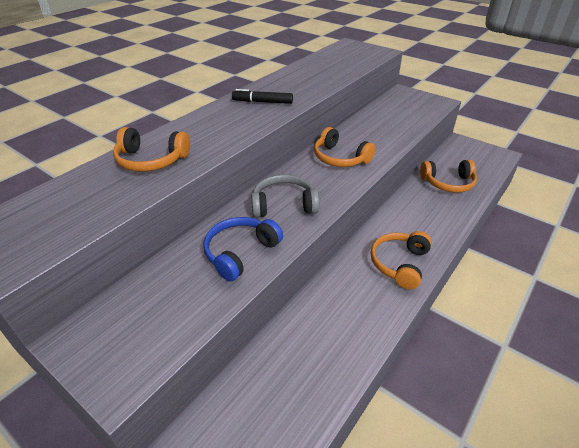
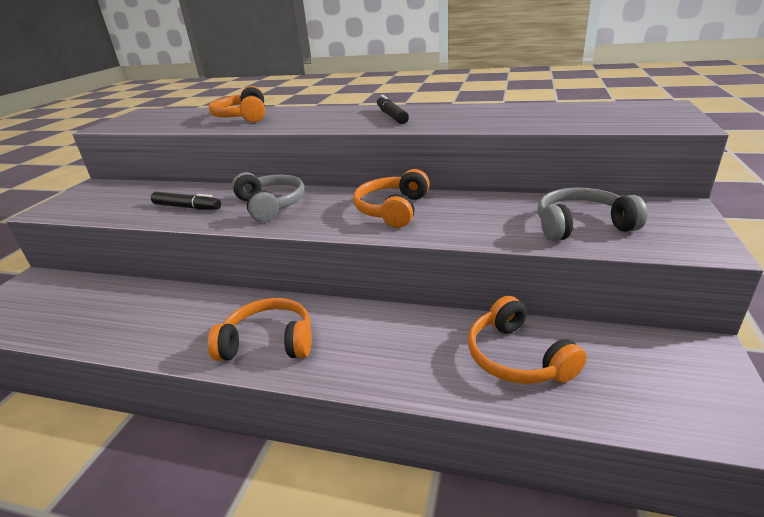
camera: 70 degrees right, 10 degrees down
(240, 253) = (187, 207): blue headphones -> black marker
(404, 116) = (581, 226): none -> grey headphones

